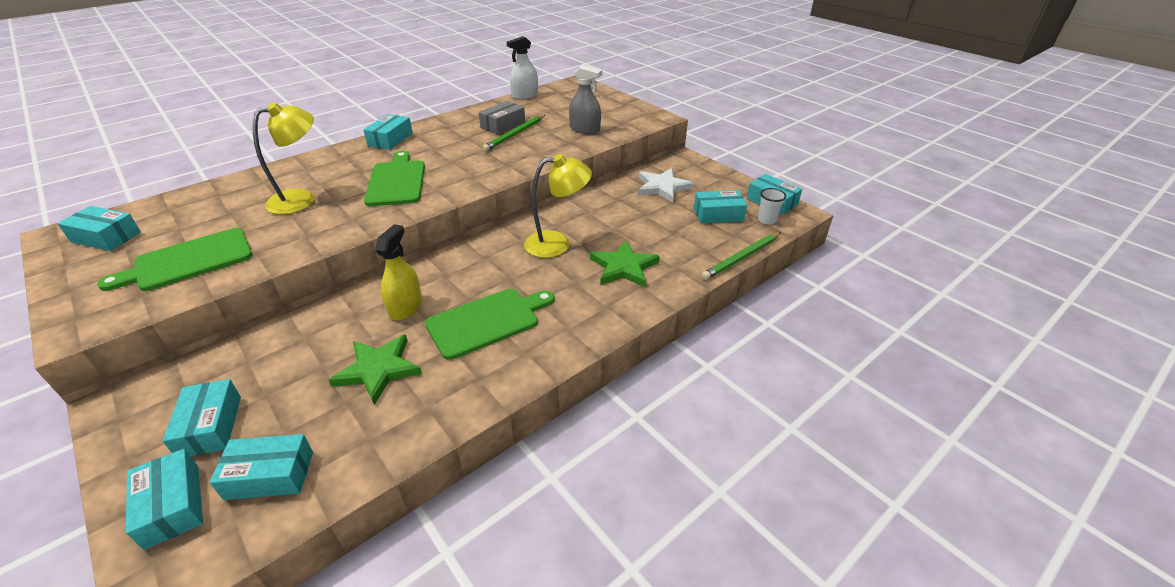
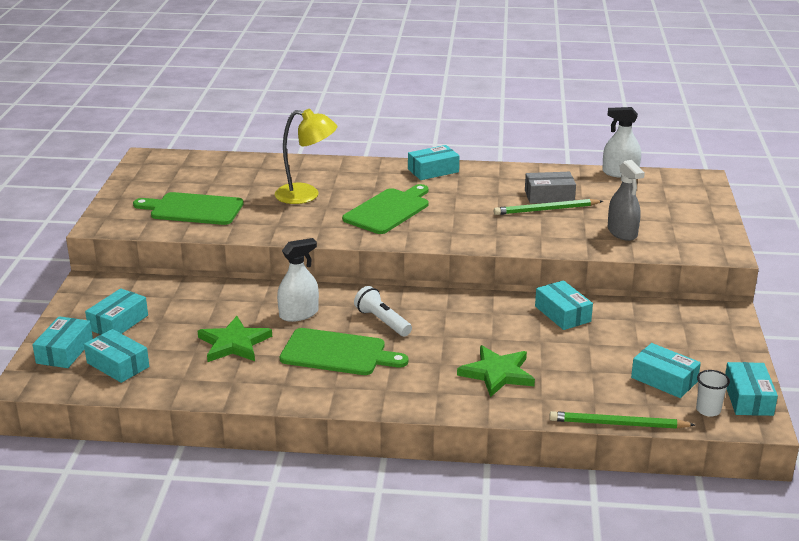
camera: 45 degrees right, 10 degrees down
(106, 237) = (168, 171): turquoise box -> turquoise box (562, 314)
(405, 307) = (299, 314): yellow spray bottle -> white spray bottle
(486, 275) = (382, 321): none -> white flashlight
(557, 244) = (471, 327): yellow lamp -> none
(662, 187) = (651, 329): white star -> none

